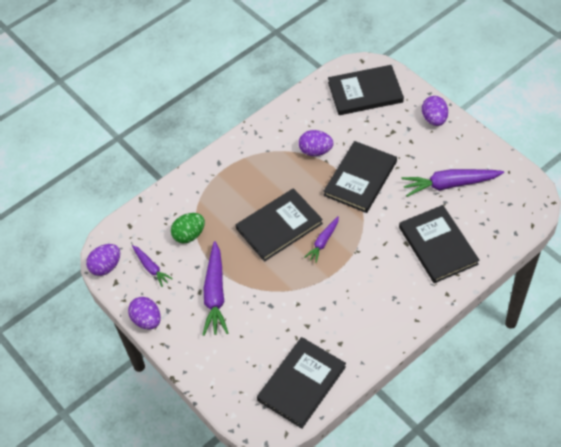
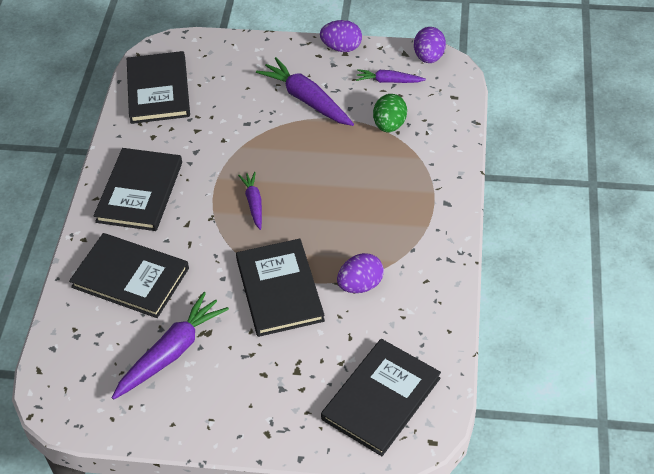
camera: 135 degrees right, 5 degrees down
(279, 226) = (313, 188): black book -> black book (140, 192)
(434, 119) = (261, 424): purple egg -> none

